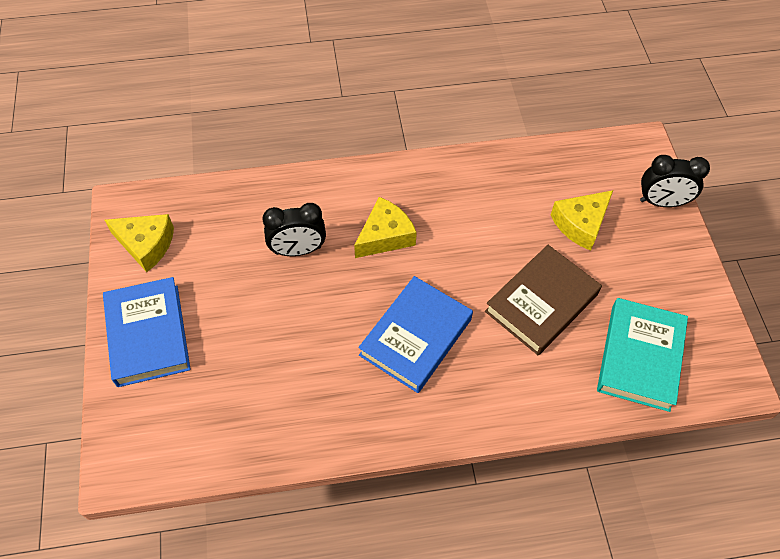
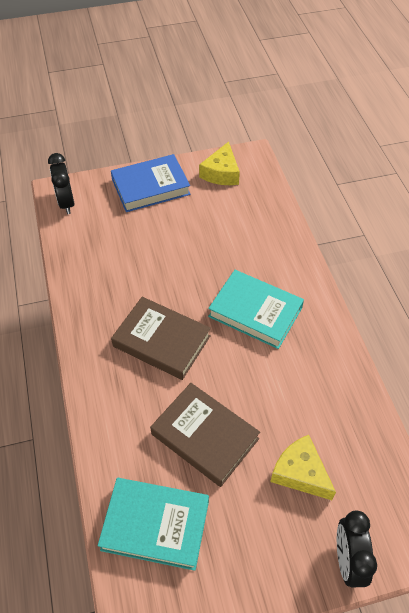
camera: 85 degrees right, 5 degrees down
(298, 250) = (231, 257): black clock -> black clock (66, 203)
(385, 236) = (255, 312): yellow cheese -> turquoise book
(415, 337) = (161, 341): blue book -> brown book

